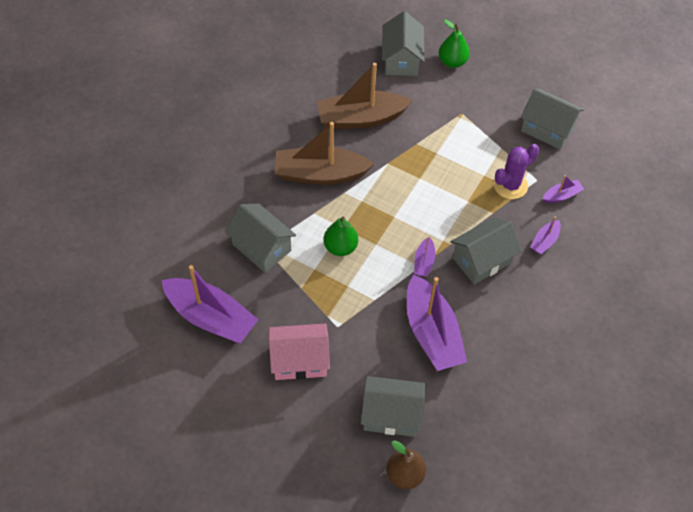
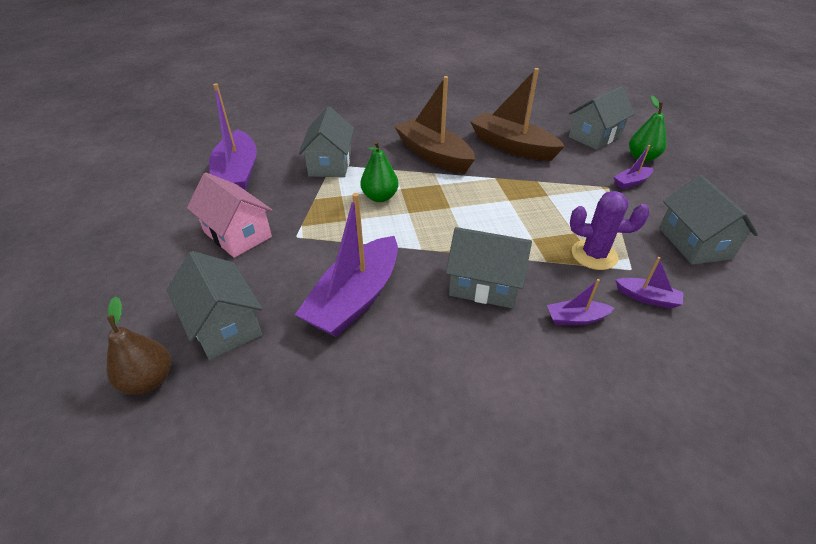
camera: 50 degrees right, 15 degrees down
(424, 262) = (429, 248): purple boat -> purple boat (631, 182)

